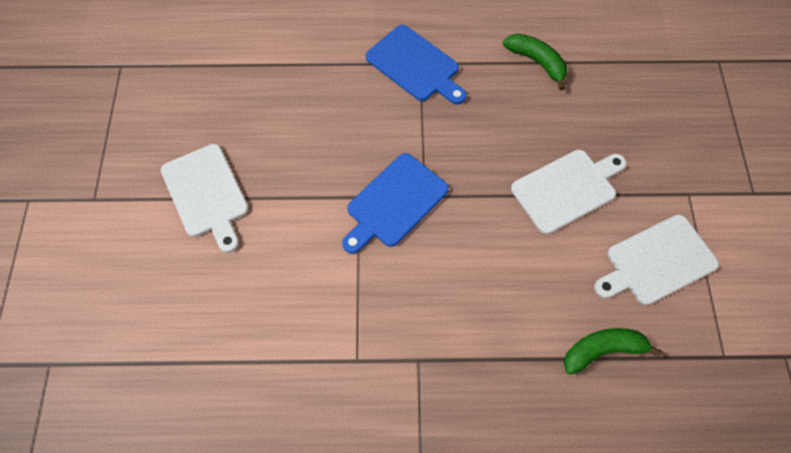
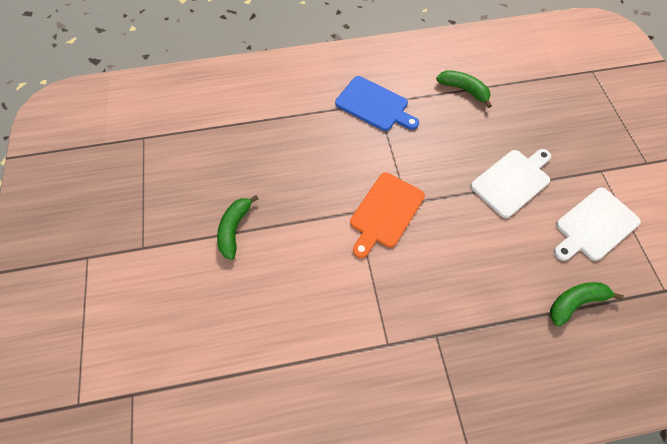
camera: 10 degrees left, 0 degrees up
(206, 194) = (234, 229): white cutting board -> green banana
(394, 203) = (385, 212): blue cutting board -> orange cutting board

